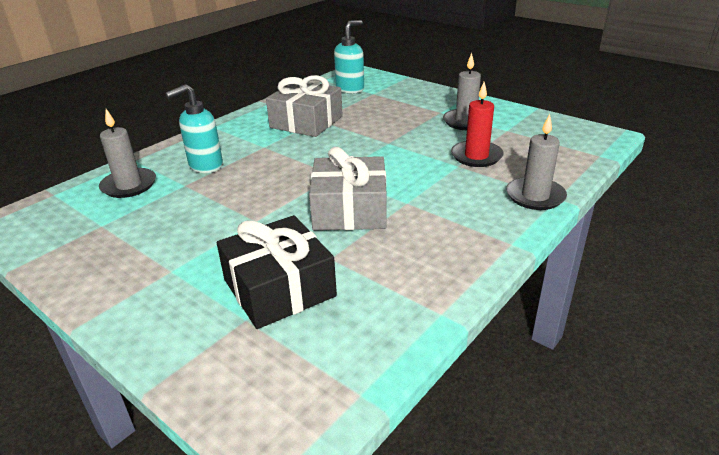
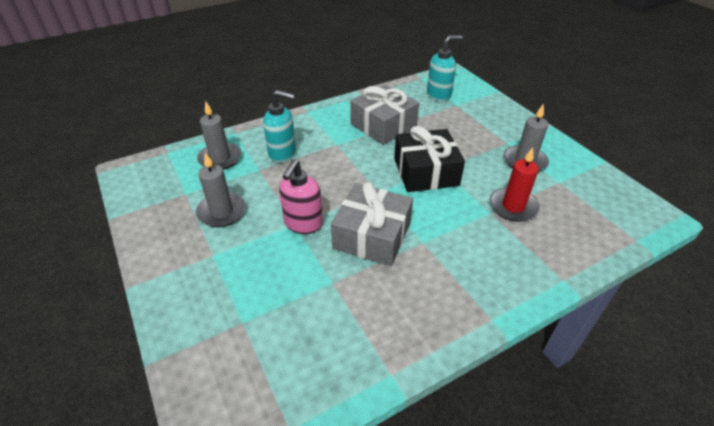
camera: 20 degrees right, 10 degrees up
(205, 166) = (283, 153): turquoise soap dispenser -> turquoise soap dispenser turned 150 degrees counterclockwise
(266, 218) = (303, 224): none -> pink soap dispenser
(279, 288) = (280, 300): black gift -> black gift (425, 172)
(535, 196) = (543, 271): grey candle -> grey candle (222, 212)

